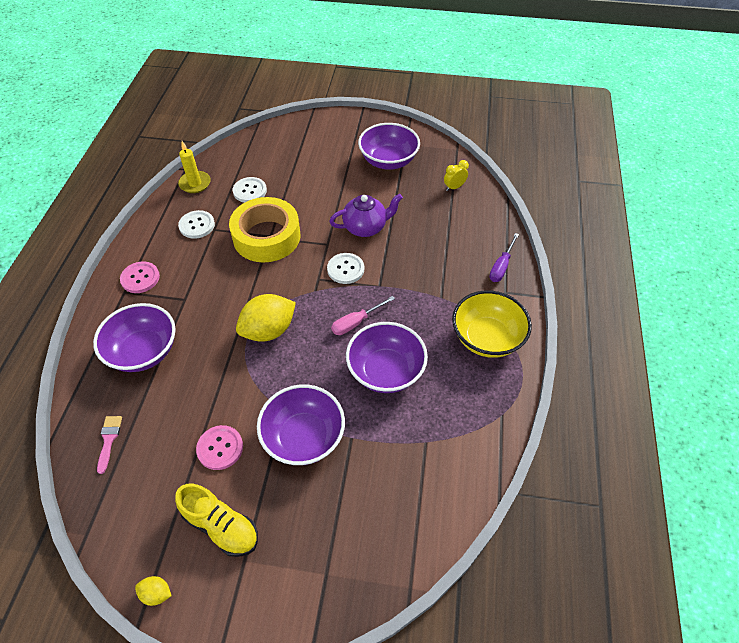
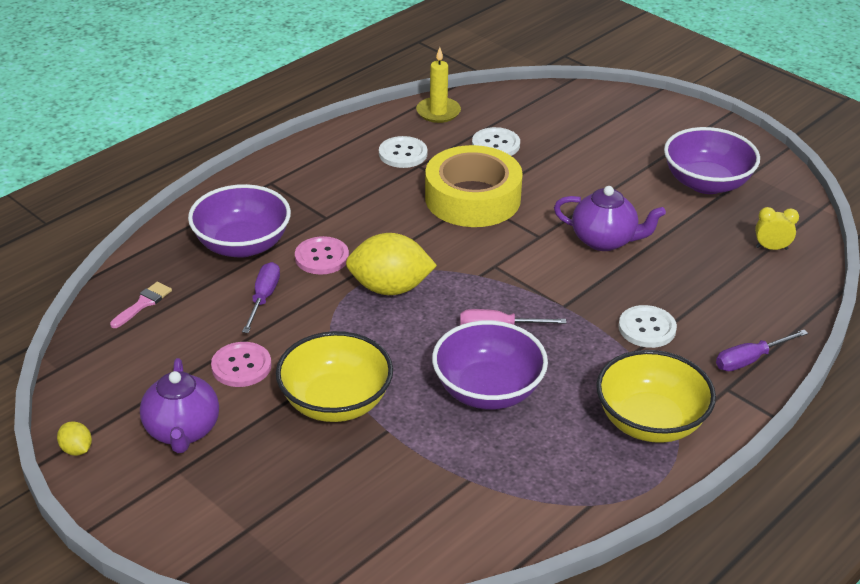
camera: 35 degrees right, 15 degrees down
(140, 278) = (297, 177): pink button -> pink button (322, 257)
(192, 385) = (263, 298): none -> purple screwdriver
(221, 526) = (182, 431): yellow shoe -> purple teapot
(303, 437) = (336, 402): purple bowl -> yellow bowl
(345, 269) = (537, 271): white button -> white button (647, 328)

